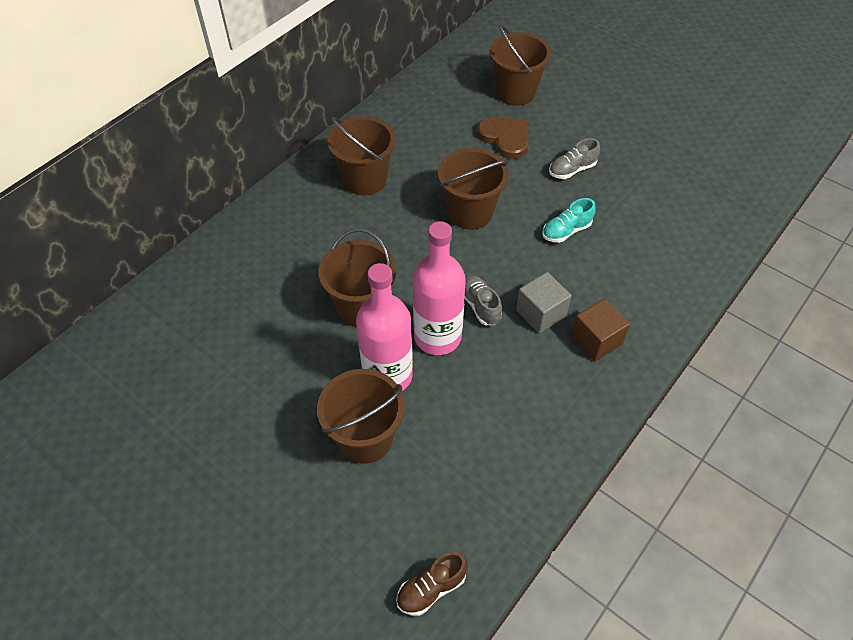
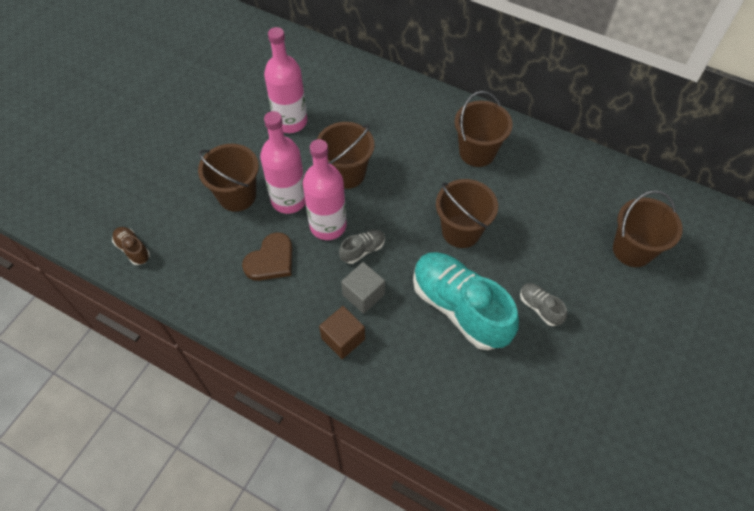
camera: 80 degrees right, 5 degrees up
(252, 360) = (290, 121): none -> pink bottle
(505, 138) = (563, 248): brown heart -> brown heart (271, 260)
(566, 231) = (460, 308): turquoise shoe -> turquoise shoe, size x2.28

